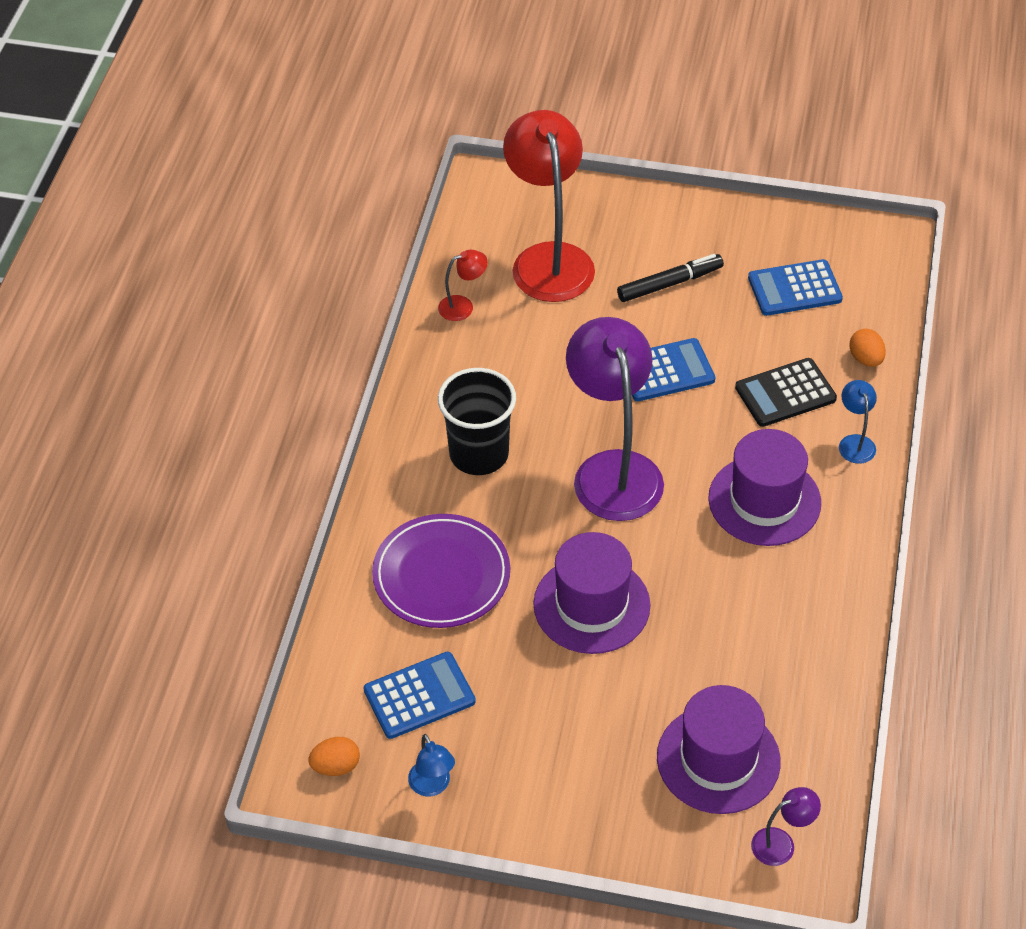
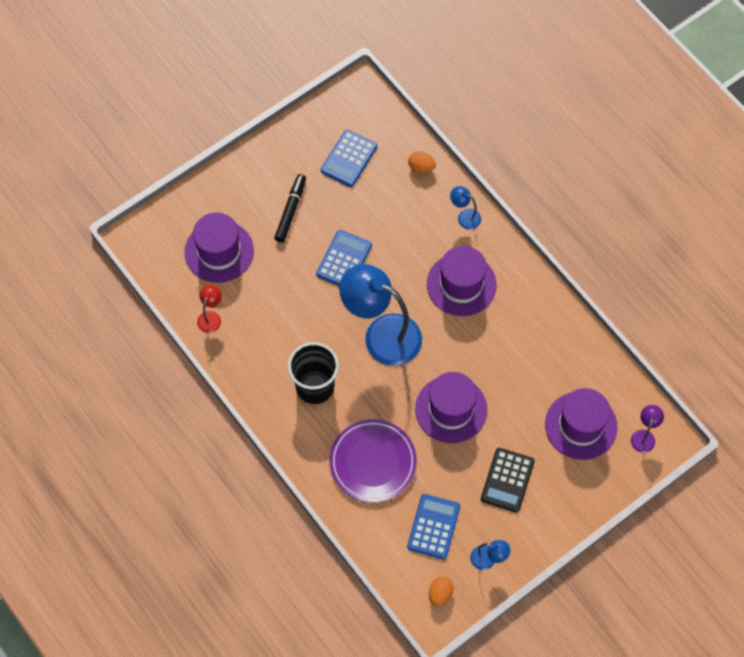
camera: 50 degrees left, 15 degrees up
(549, 259) = (219, 251): red lamp -> purple hat
(613, 470) = (381, 334): purple lamp -> blue lamp
(785, 393) = (408, 220): black calculator -> black calculator (507, 480)

